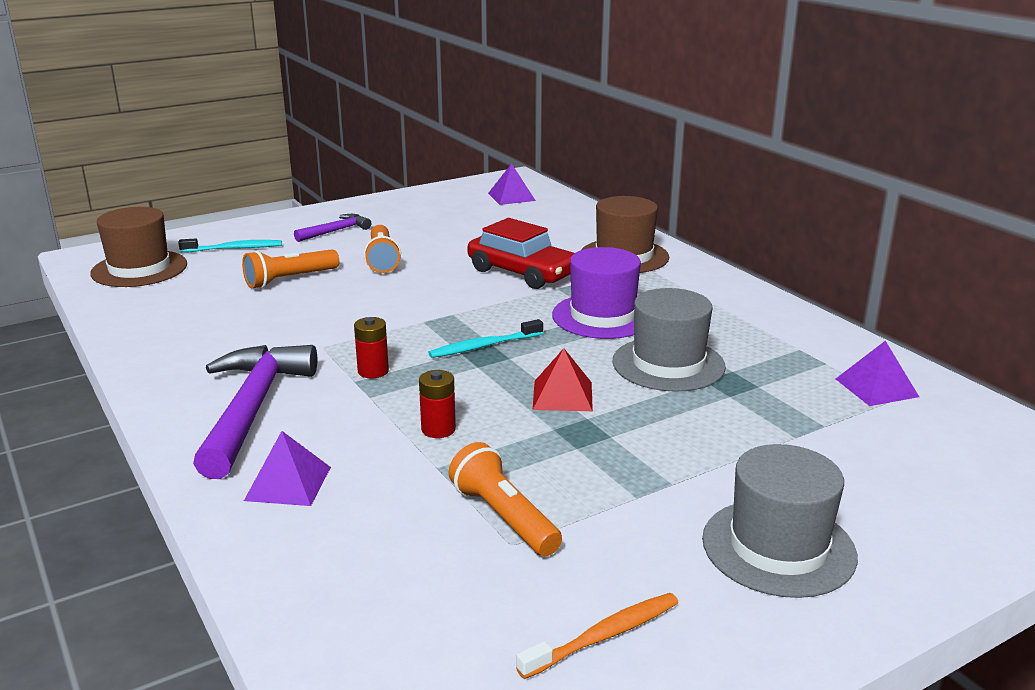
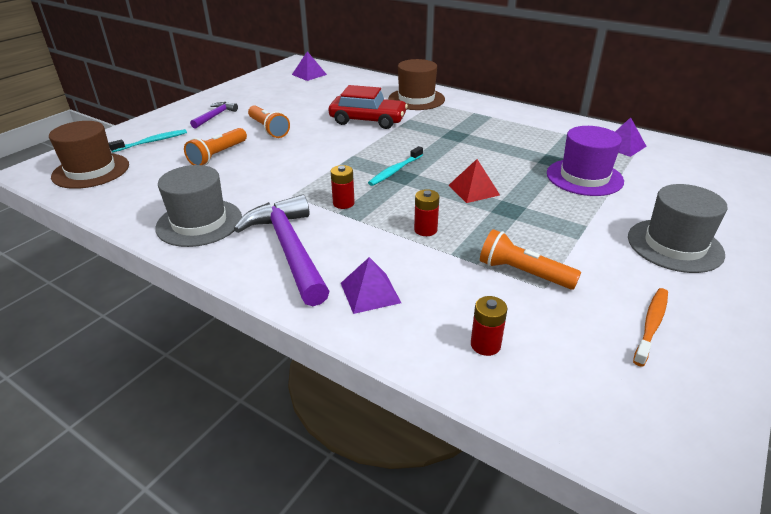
camera: 25 degrees left, 10 degrees up
(354, 585) = (485, 345): none -> red battery
(603, 316) = (443, 137): purple hat -> purple hat (584, 177)
(668, 364) = (509, 157): grey hat -> grey hat (199, 222)

